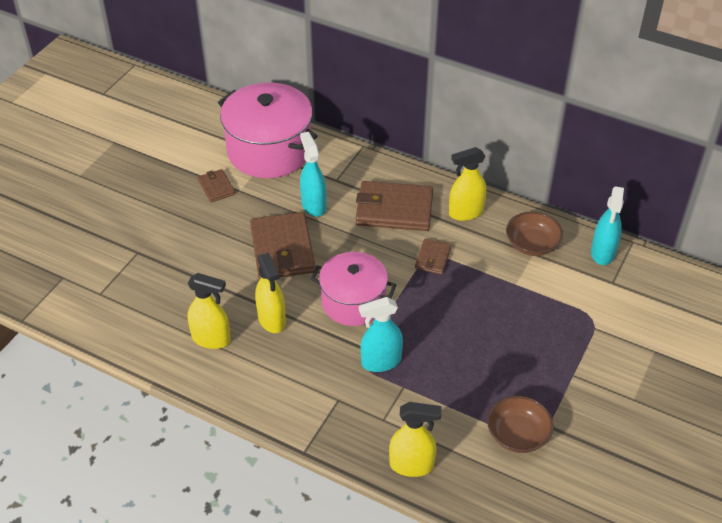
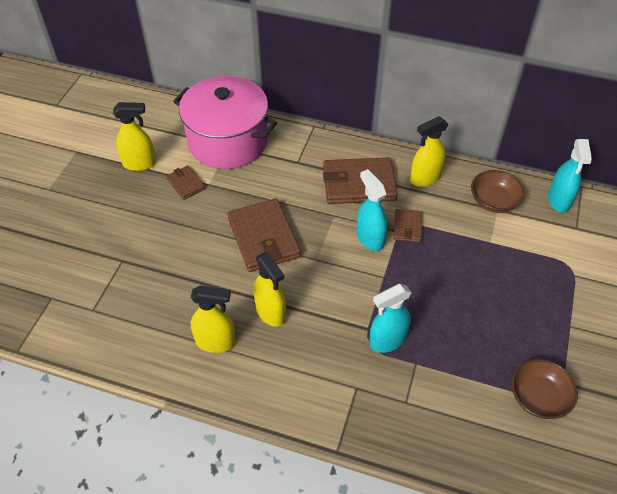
camera: 10 degrees left, 5 degrees up
(313, 205) = (282, 189): turquoise spray bottle -> turquoise spray bottle (370, 238)
(353, 302) = (345, 282): pink pot -> none
(412, 465) = (447, 447): yellow spray bottle -> yellow spray bottle (140, 164)

